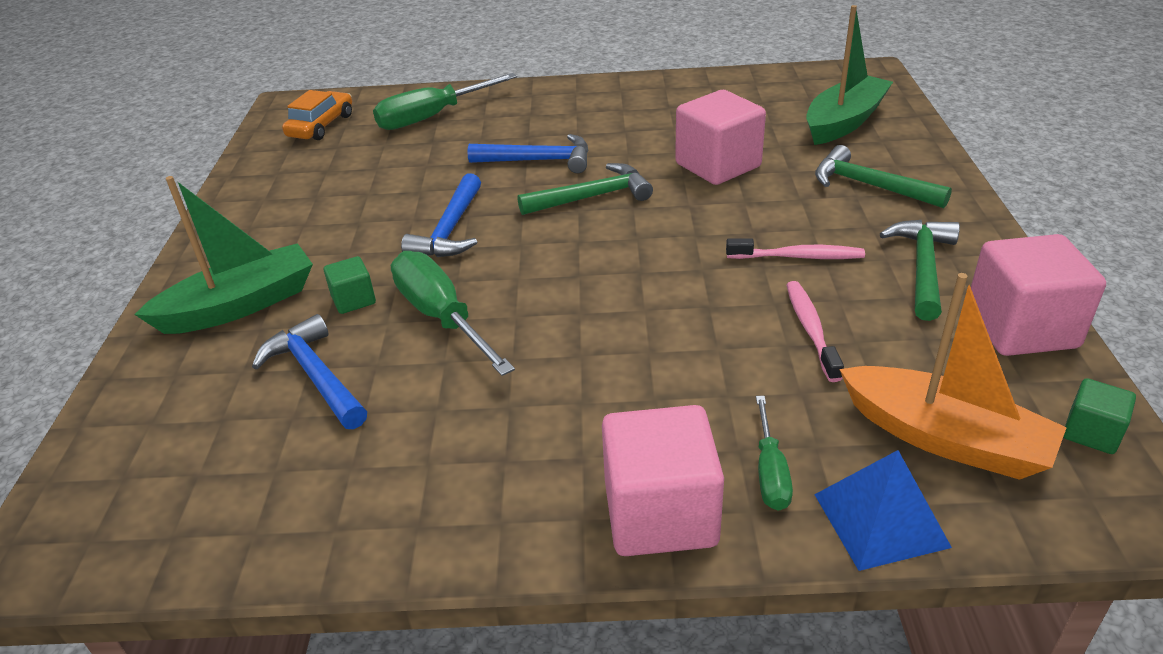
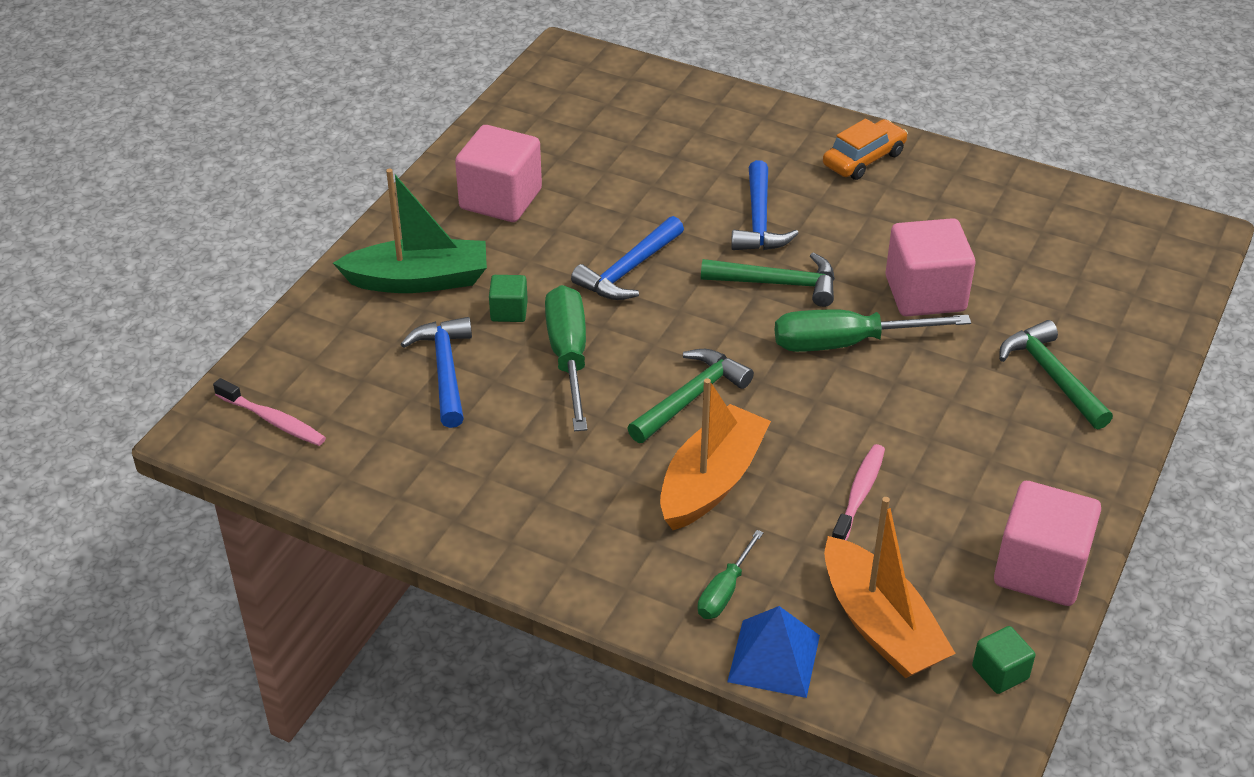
camera: 25 degrees right, 5 degrees up
(321, 126) = (583, 96): orange car -> orange car (864, 159)
(432, 117) = (694, 124): green screwdriver -> green screwdriver (845, 343)
(539, 160) = (759, 220): blue hammer -> blue hammer turned 60 degrees clockwise
(660, 514) = (622, 585): pink cube -> pink cube (500, 199)
(667, 372) = (711, 482): none -> orange boat
(798, 257) = (912, 423): pink toothbrush -> pink toothbrush (273, 420)
(844, 122) = (1102, 290): green boat -> none
(922, 267) = (1013, 480): green hammer -> green hammer (691, 397)

